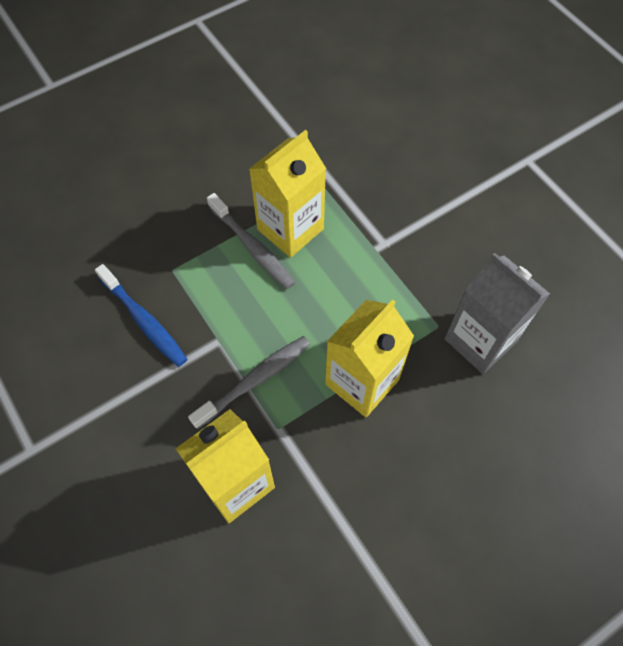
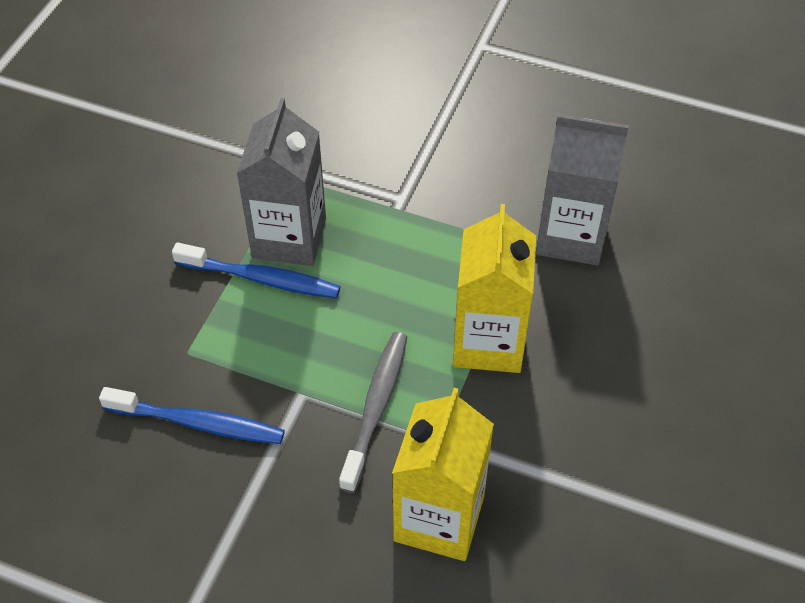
camera: 35 degrees left, 10 degrees down
(252, 247) = (260, 278): grey toothbrush -> blue toothbrush
(290, 229) = (289, 238): yellow carton -> grey carton

